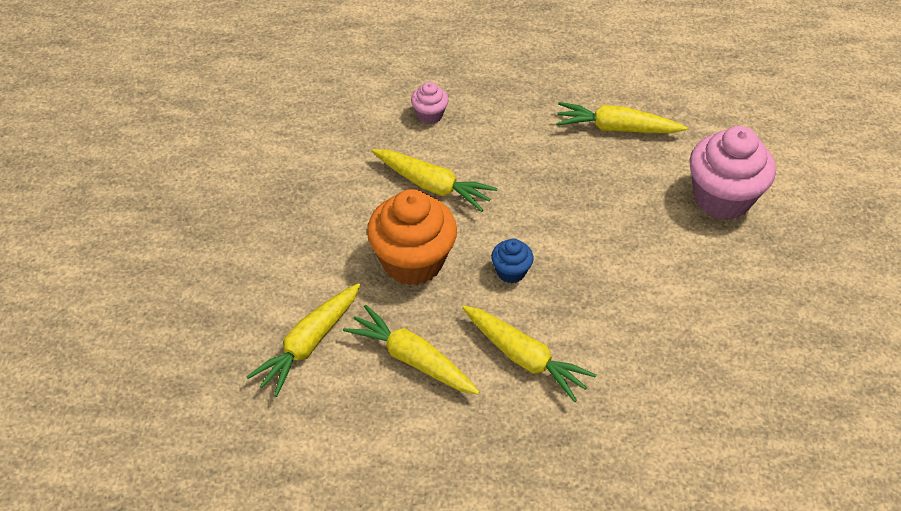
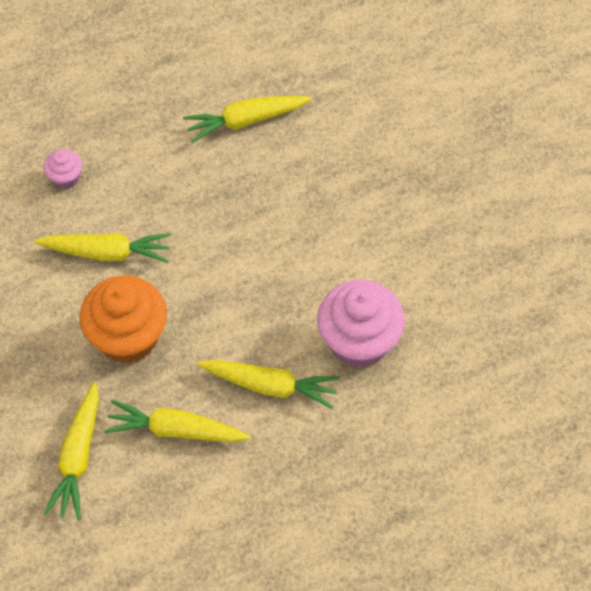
camera: 25 degrees left, 10 degrees up
(511, 271) = (220, 309): blue cupcake -> none
(722, 198) = (369, 156): pink cupcake -> pink cupcake (359, 341)

